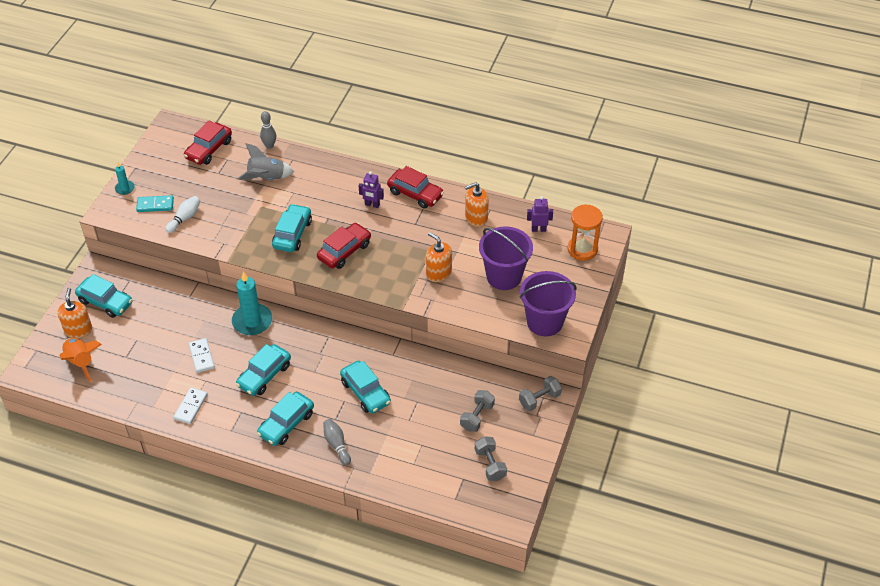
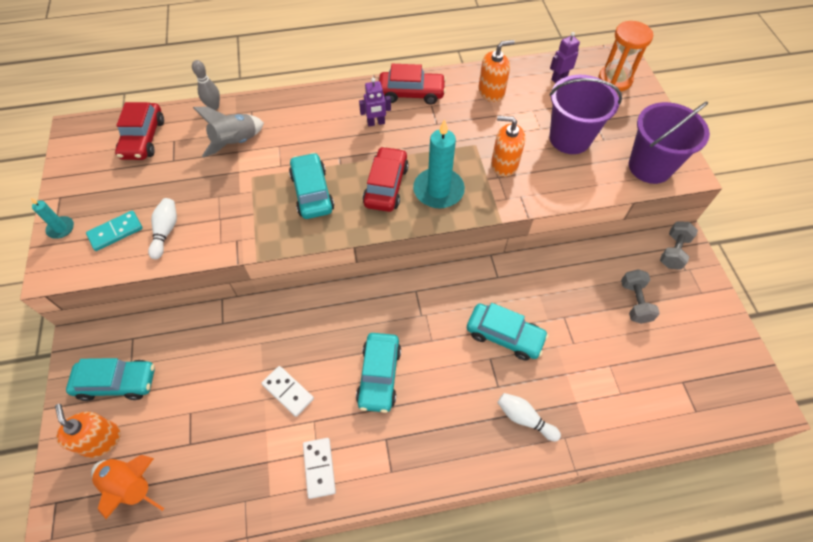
camera: 30 degrees left, 10 degrees up
(252, 321) = (318, 316): turquoise candle -> turquoise candle (438, 190)
(286, 424) = (449, 424): turquoise car -> none
(337, 445) = (524, 418): grey bowling pin -> white bowling pin
(476, 218) = (491, 92): orange soap dispenser -> orange soap dispenser turned 150 degrees counterclockwise
(490, 464) = (693, 349): grey dumbbell -> none

